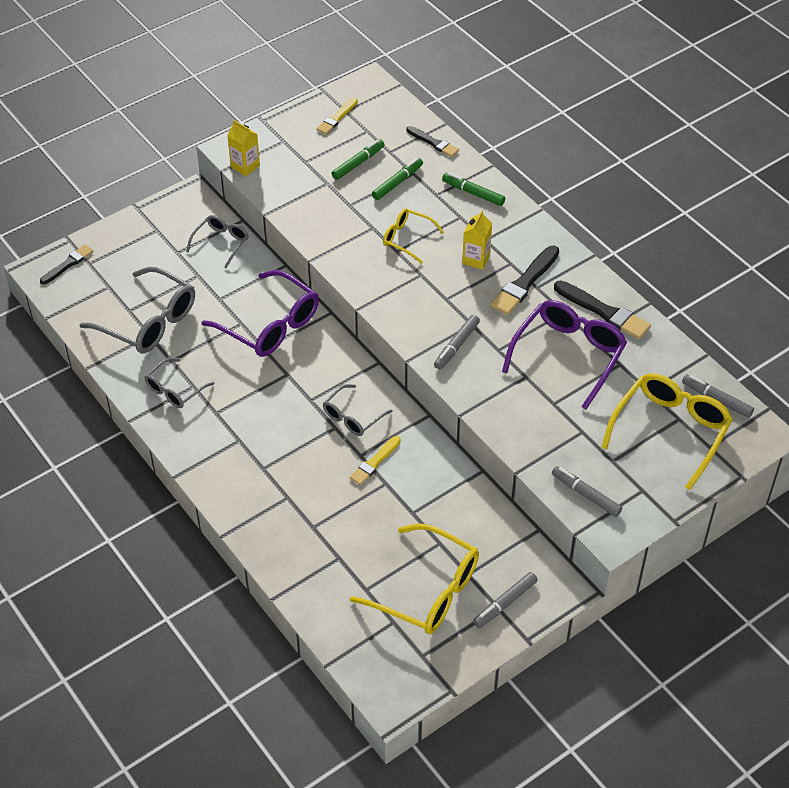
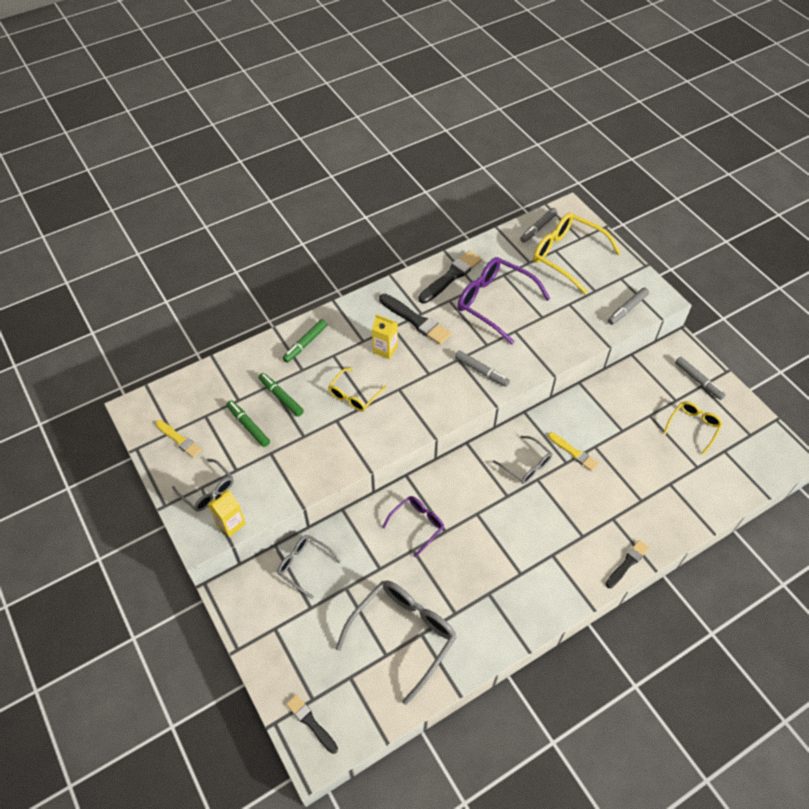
camera: 85 degrees left, 5 degrees up
(175, 390) = (492, 609): grey glasses -> grey glasses (208, 491)
(270, 325) = (417, 525): purple glasses -> purple glasses, size x0.56
(427, 590) = (693, 427): yellow glasses -> yellow glasses, size x0.56
(433, 143) = (234, 366): black brush -> black brush (627, 563)

